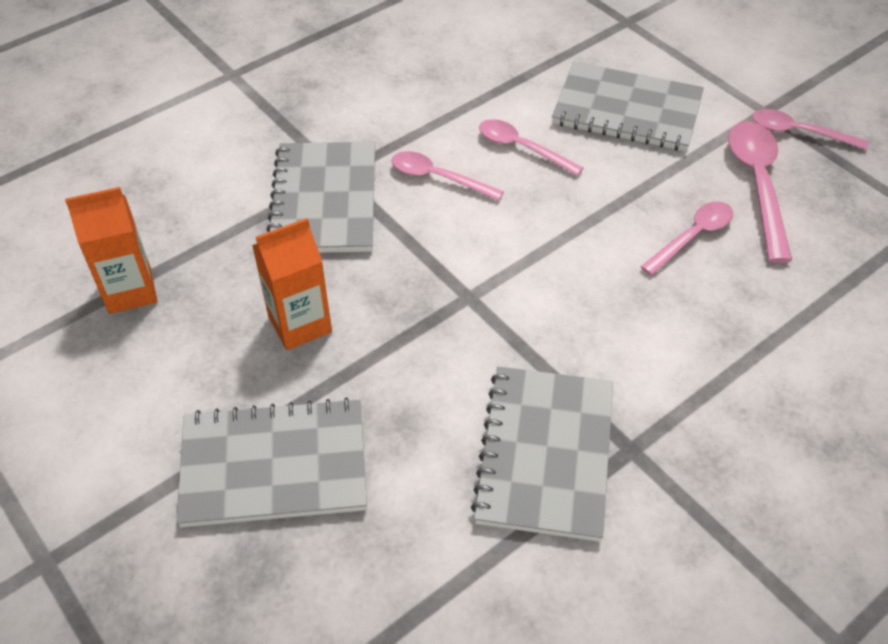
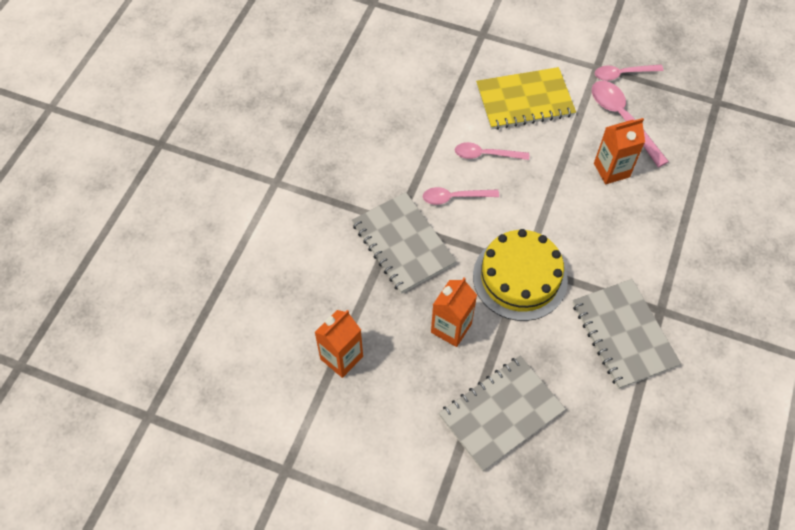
camera: 30 degrees left, 10 degrees up
(448, 308) = (520, 277): none -> yellow cake
(627, 110) = (524, 100): grey notebook -> yellow notebook
(692, 237) = (611, 170): pink spoon -> orange carton

